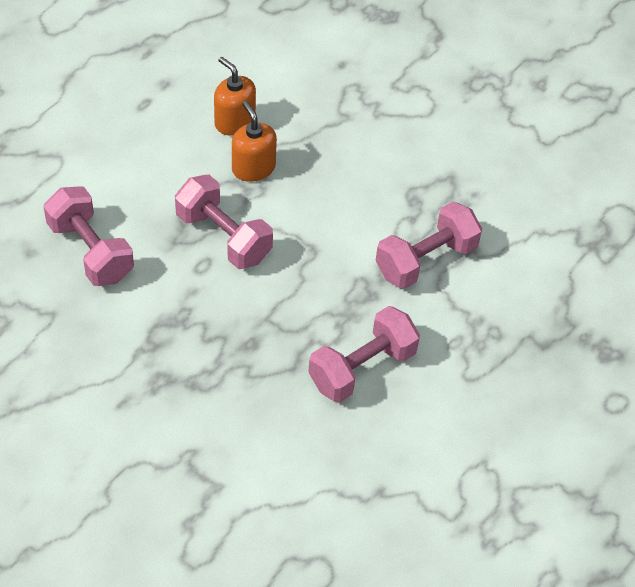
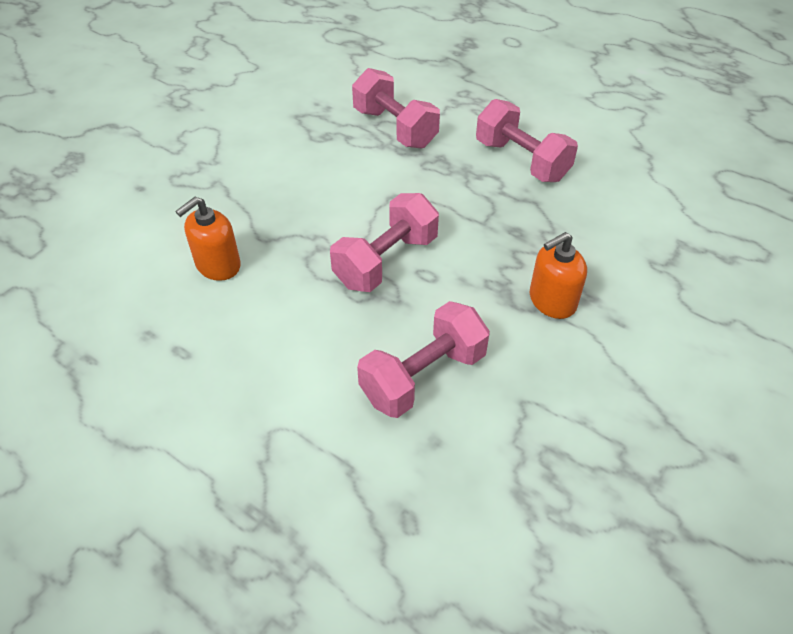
camera: 90 degrees left, 5 degrees down
(253, 168) = (287, 245): orange soap dispenser -> orange soap dispenser (552, 301)

